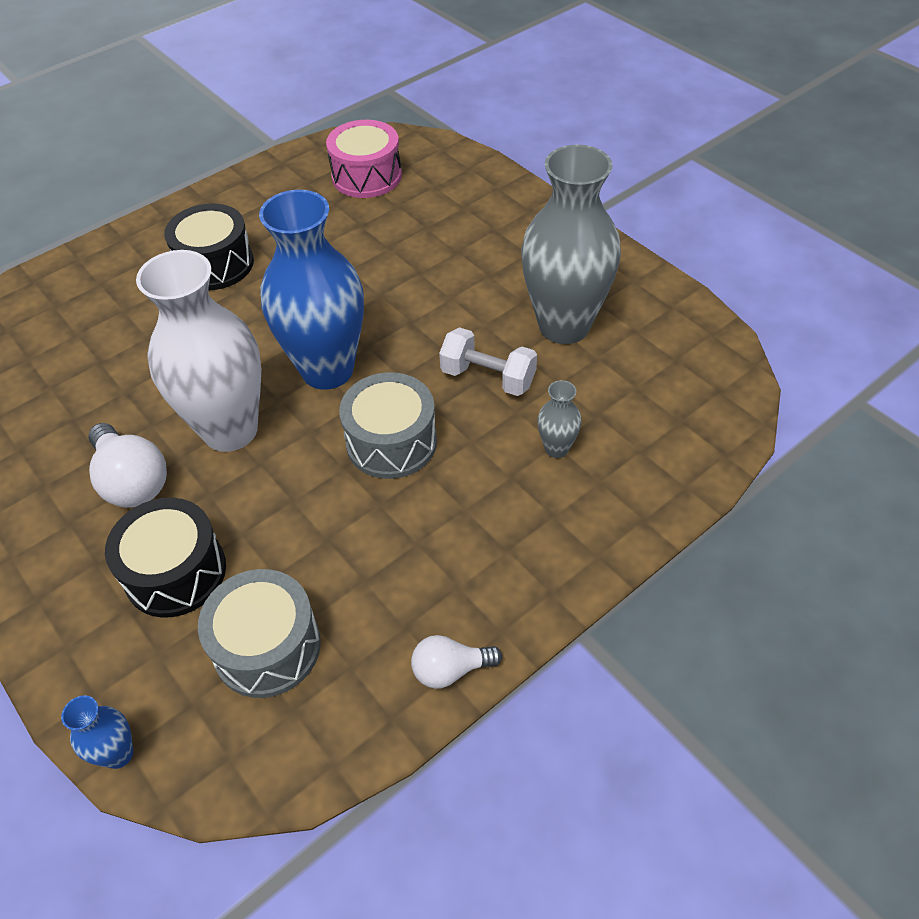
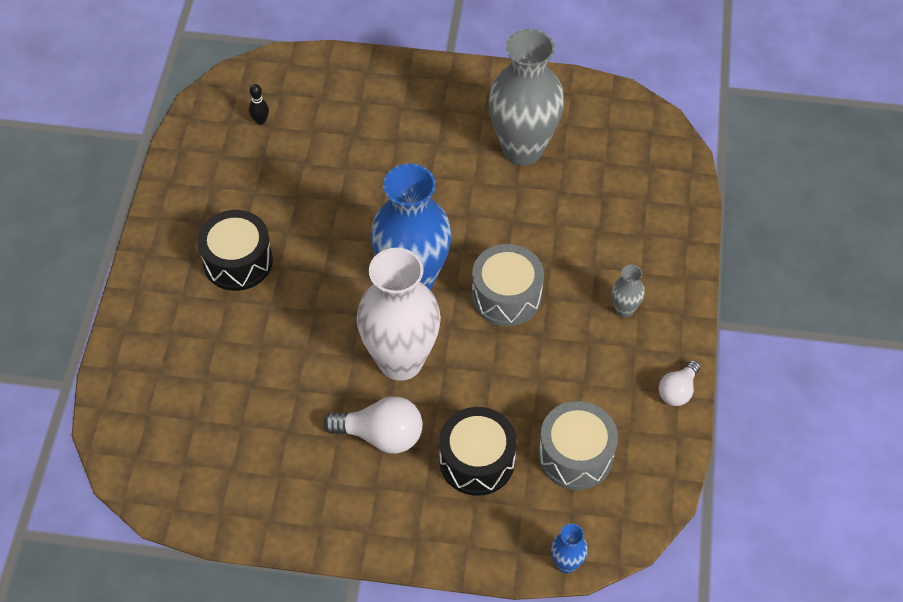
camera: 45 degrees left, 5 degrees up
(367, 176) = (260, 120): pink drum -> black bowling pin
(488, 377) = (515, 215): white dumbbell -> none
(556, 448) = (601, 232): grey vase -> grey vase (624, 310)

